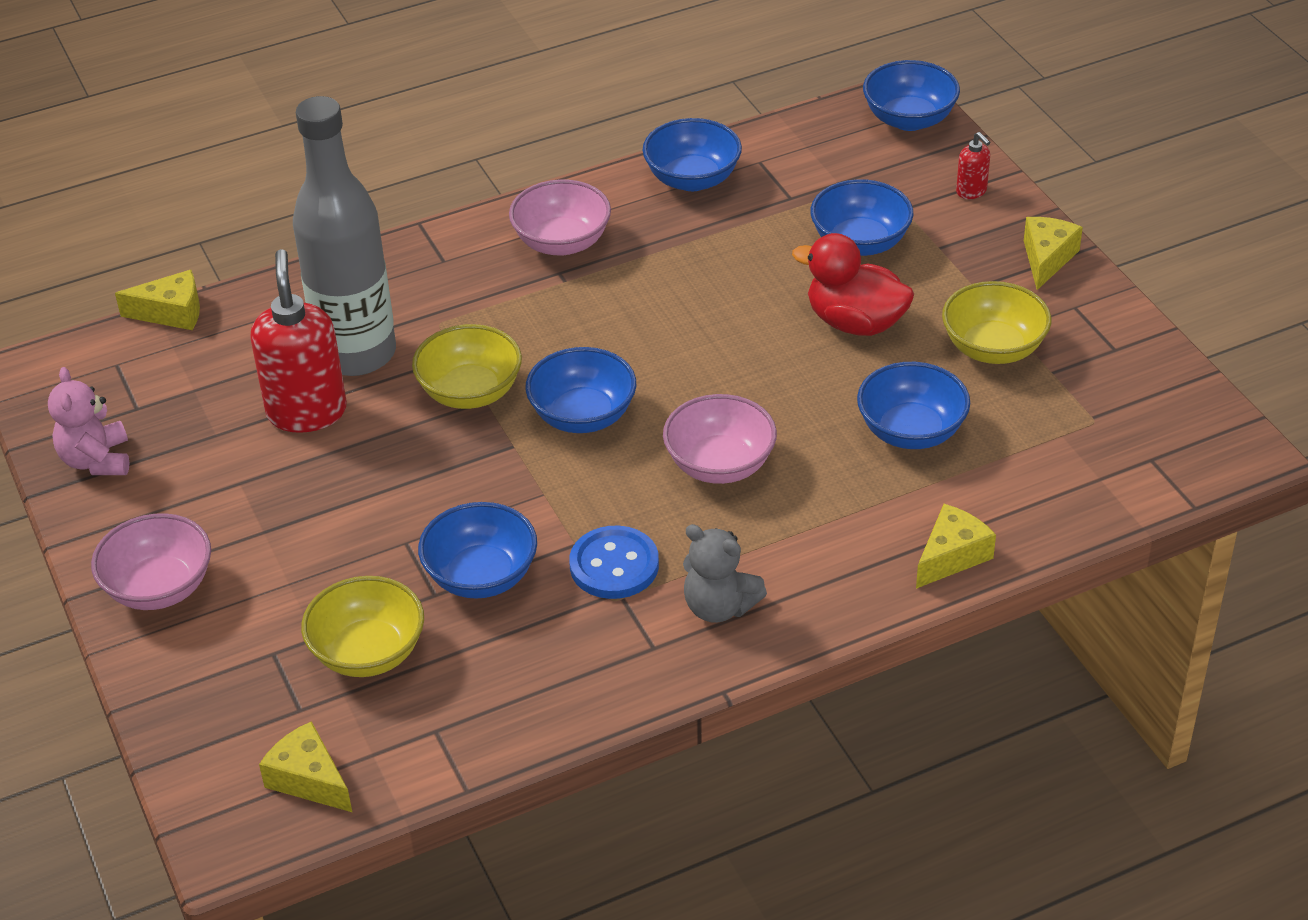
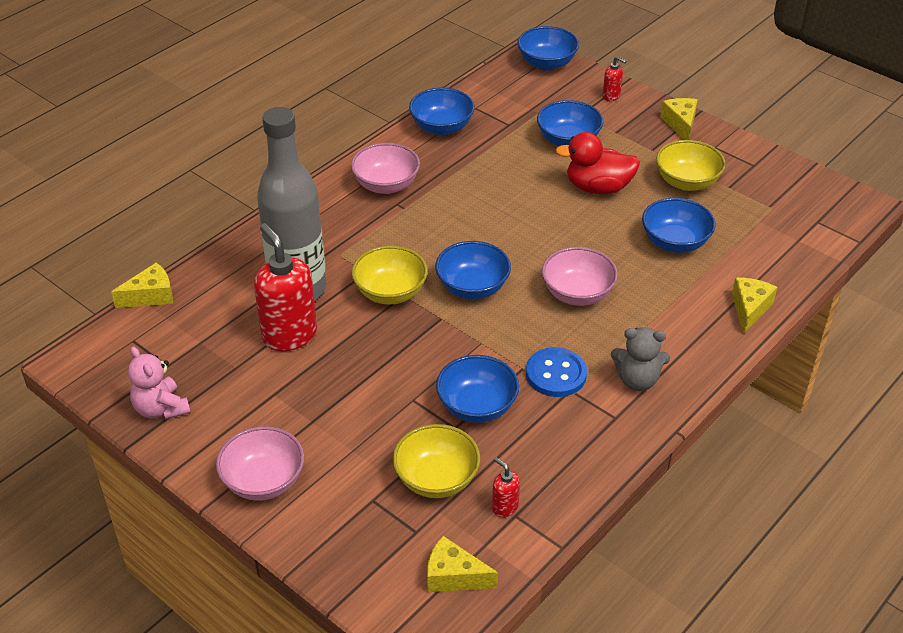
camera: 25 degrees left, 0 degrees up
(429, 716) = (504, 507): none -> red soap dispenser

